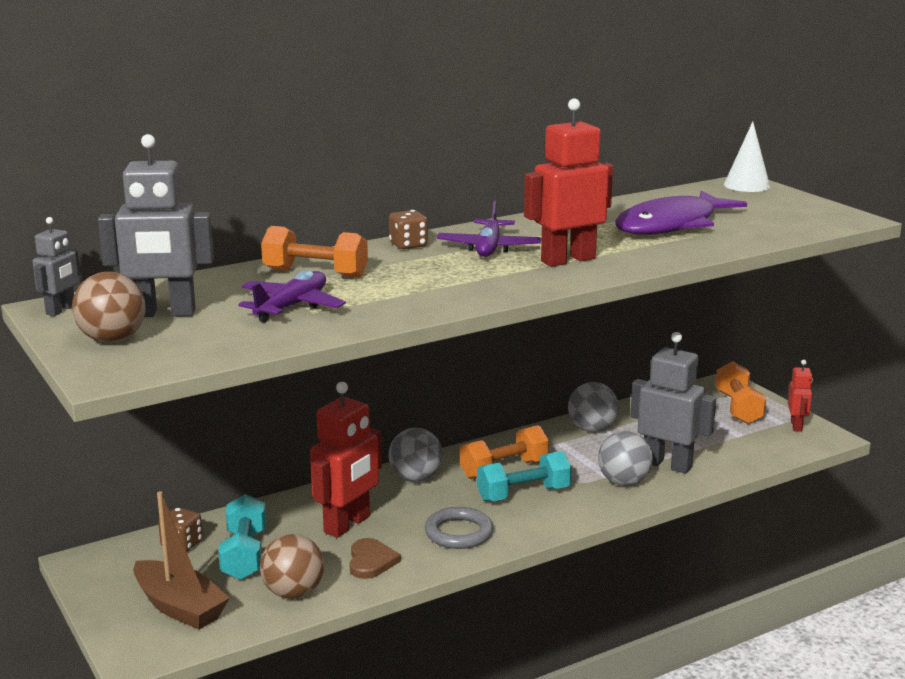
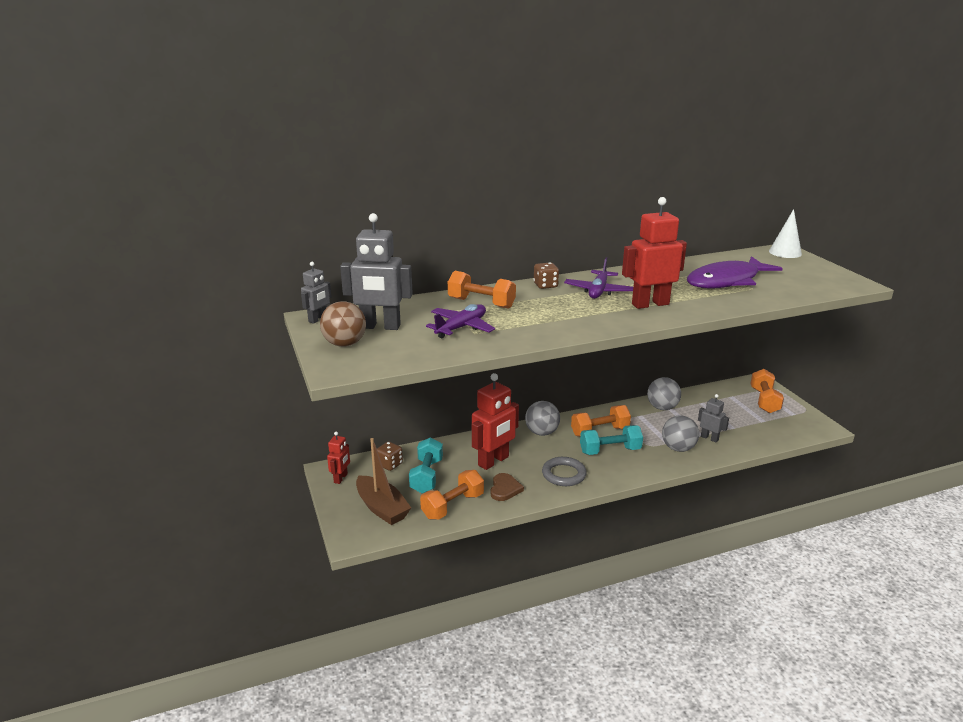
camera: 10 degrees right, 5 degrees up
(293, 593) = (453, 506): brown ball -> orange dumbbell
(667, 464) = (709, 438): grey robot -> grey robot, size x0.54
(796, 426) = (803, 417): red robot -> red robot (341, 478)

